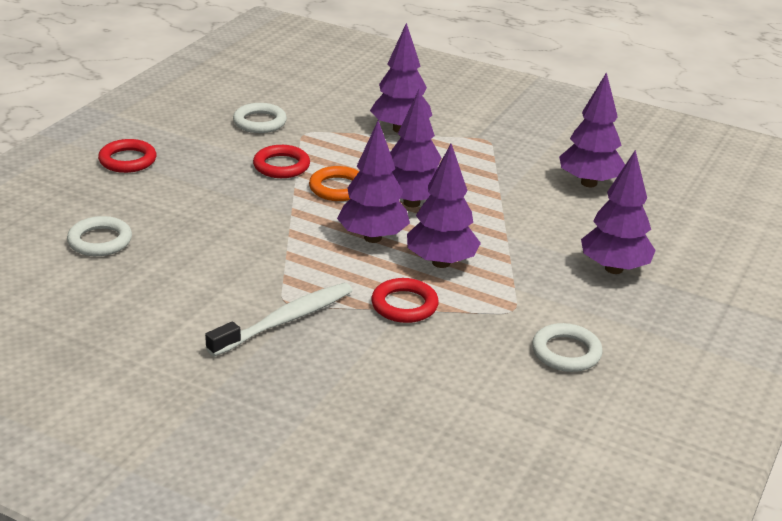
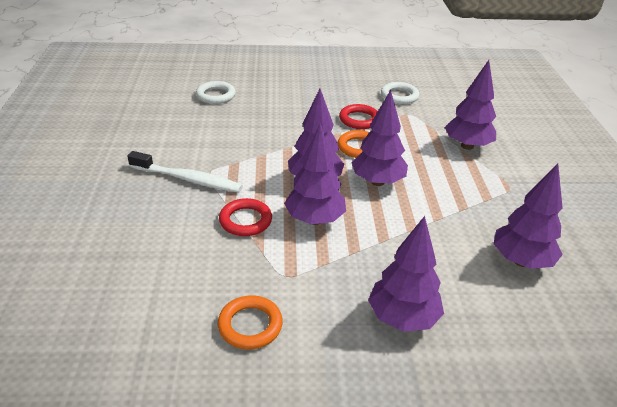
camera: 60 degrees right, 5 degrees up
(127, 160) = (304, 75): red ring -> none
(566, 352) = (250, 325): white ring -> orange ring

